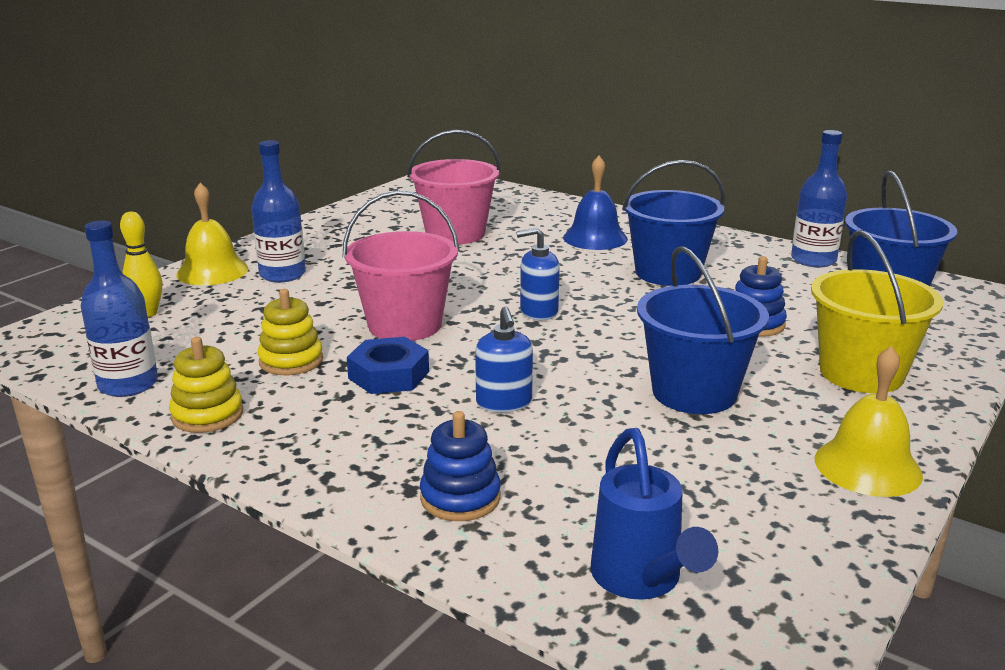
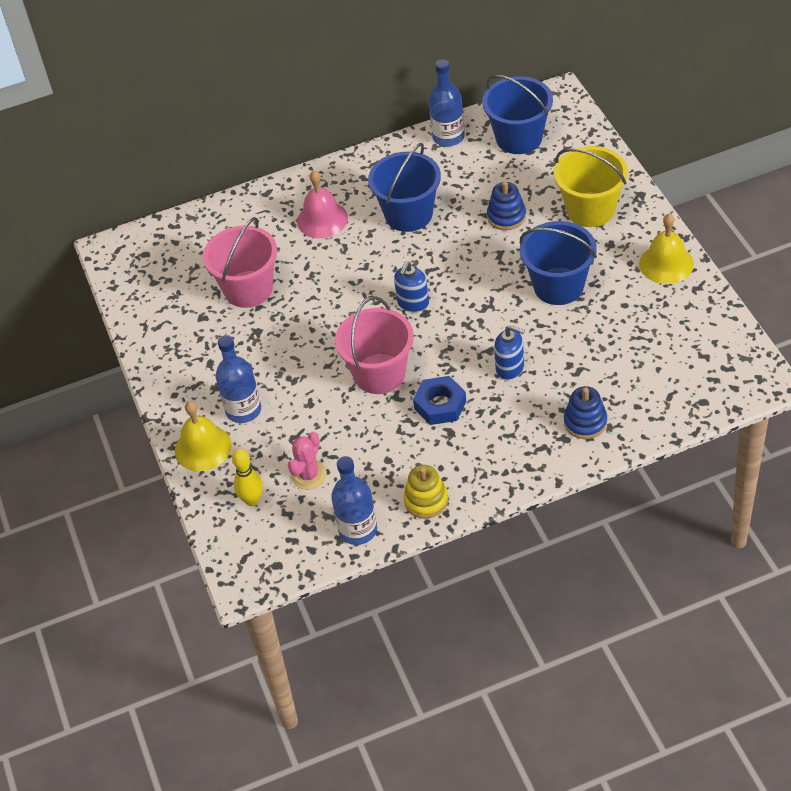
camera: 50 degrees left, 25 degrees up
(206, 331) = (308, 475): none -> pink cactus
(291, 361) = (386, 444): yellow stacking toy -> none
(595, 238) = (322, 219): blue bell -> pink bell
(641, 581) = (687, 387): blue watering can -> none

